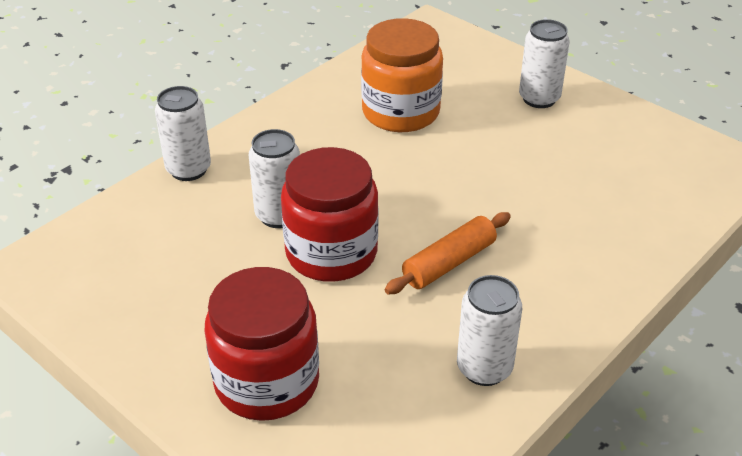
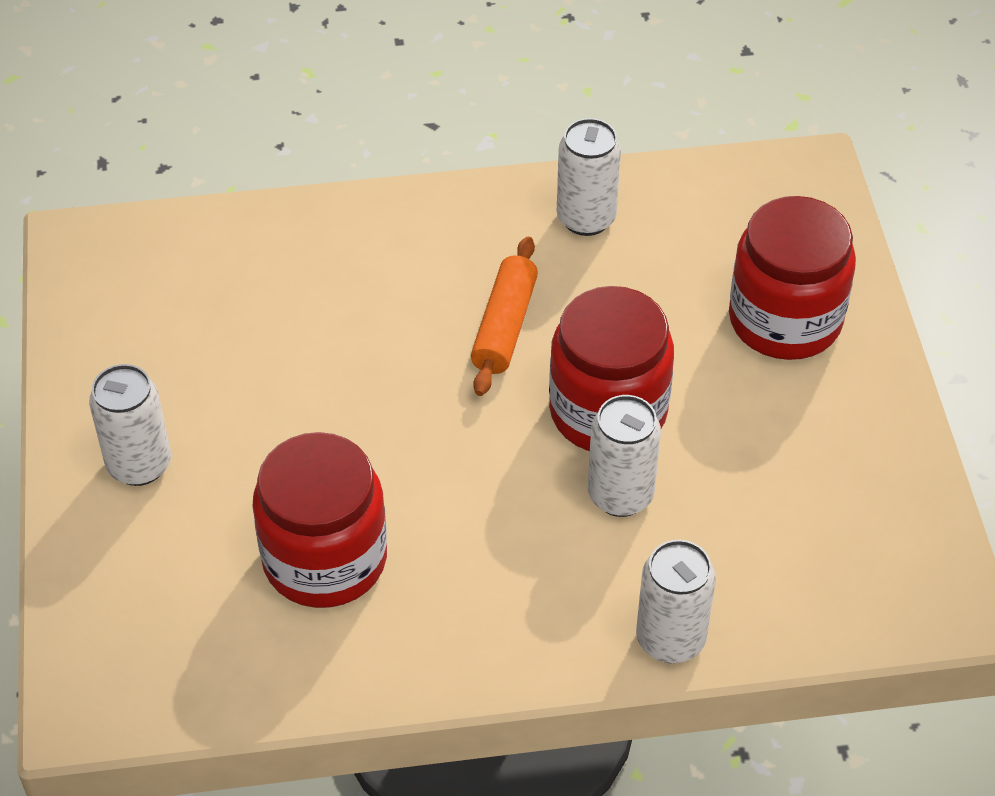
camera: 140 degrees left, 10 degrees up
(400, 112) = (325, 559): orange jar -> red jar
(449, 263) = (504, 326): orange rolling pin -> orange rolling pin turned 75 degrees counterclockwise

